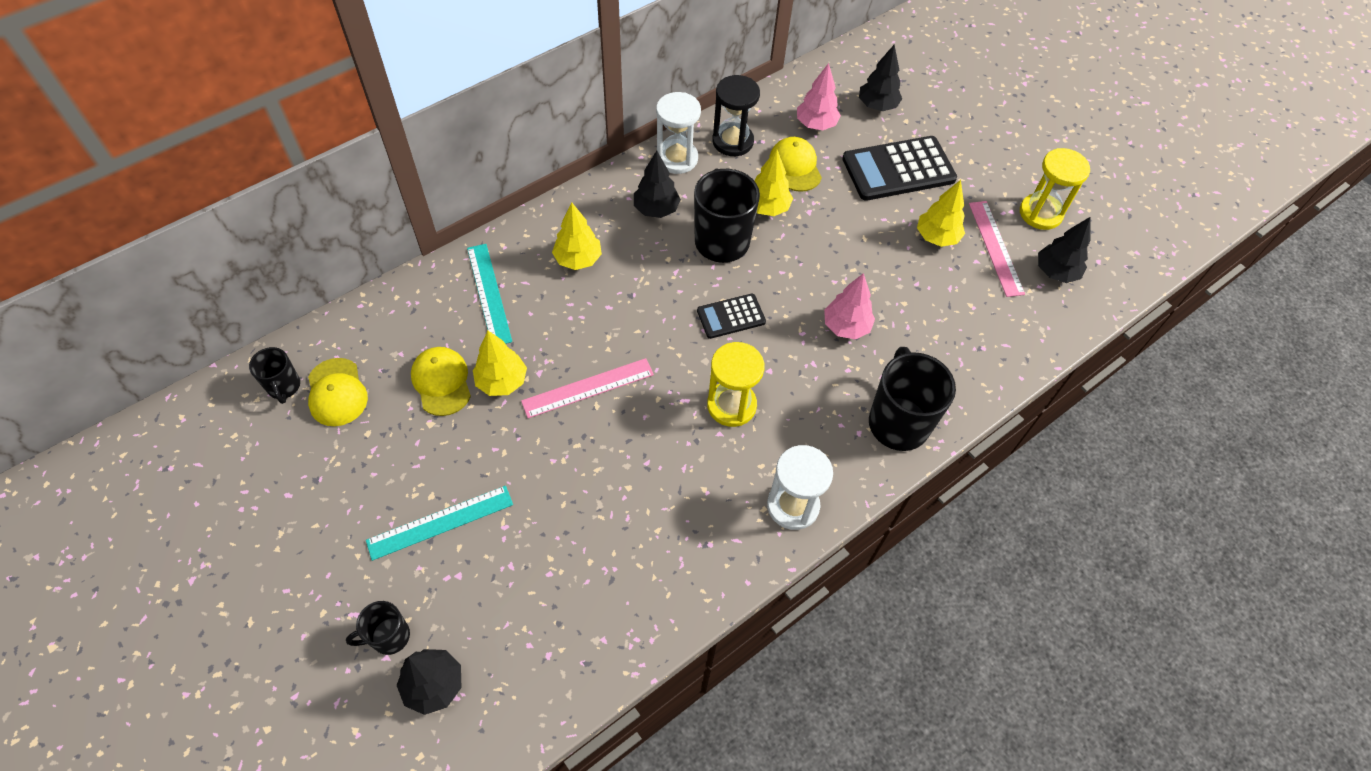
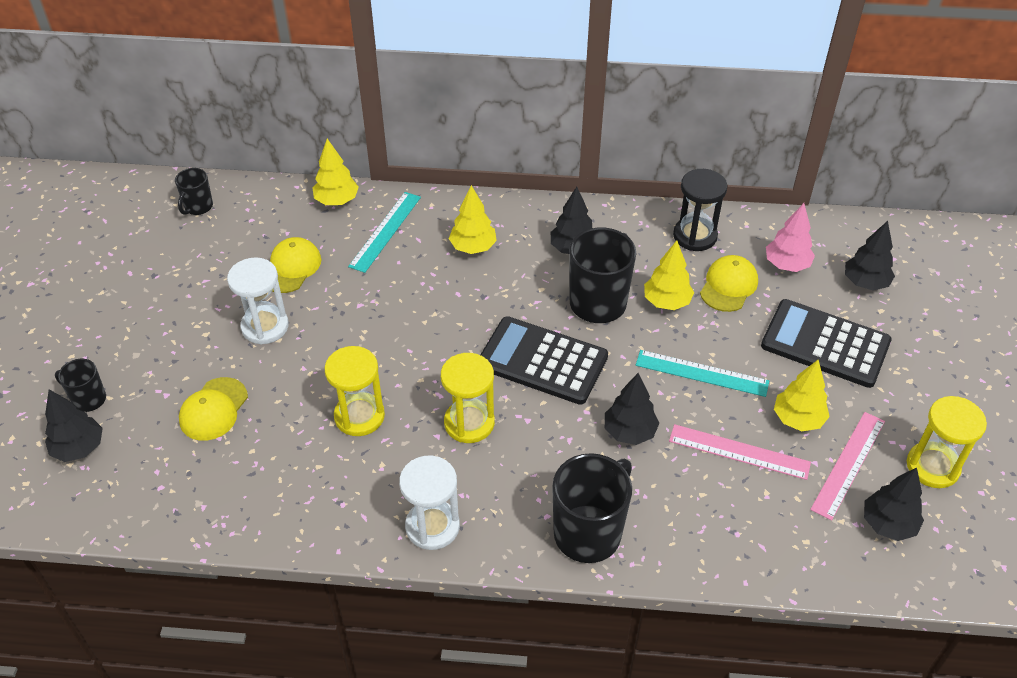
camera: 45 degrees right, 10 degrees down
(337, 392) = (223, 231): yellow cap -> yellow cap (213, 409)
(440, 522) = (192, 354): turquoise ruler -> turquoise ruler (701, 373)
(502, 381) = (329, 294): yellow tree -> yellow tree (337, 201)
(588, 388) = (380, 337): pink ruler -> pink ruler (739, 452)
(644, 464) = (359, 416): none -> yellow hourglass
(677, 158) = (632, 222): white hourglass -> white hourglass (265, 326)
(731, 316) = (542, 361): black calculator -> black calculator, size x1.83
(846, 327) = (629, 432): pink tree -> black tree

